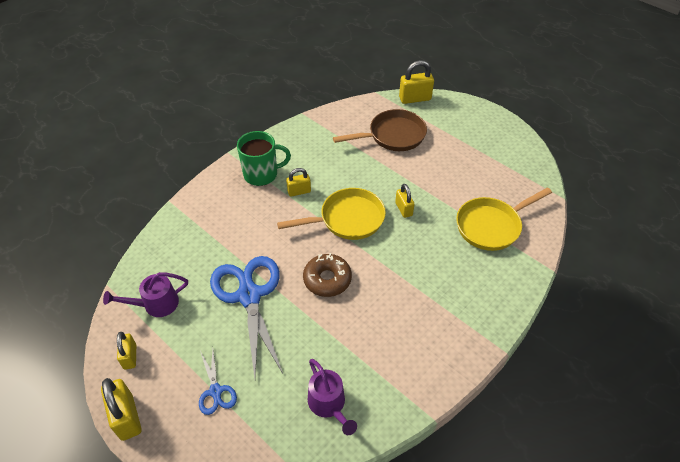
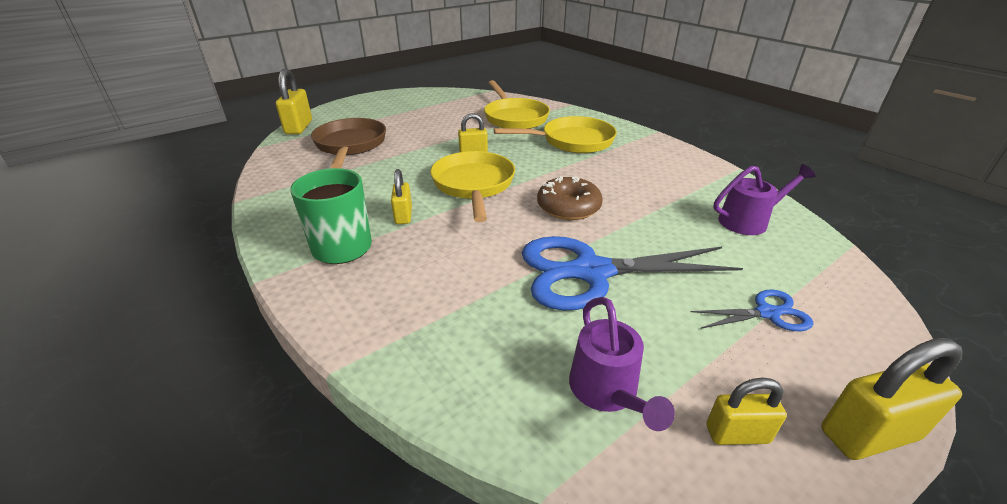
camera: 80 degrees left, 15 degrees down
(450, 276) = (572, 141): none -> yellow pan

